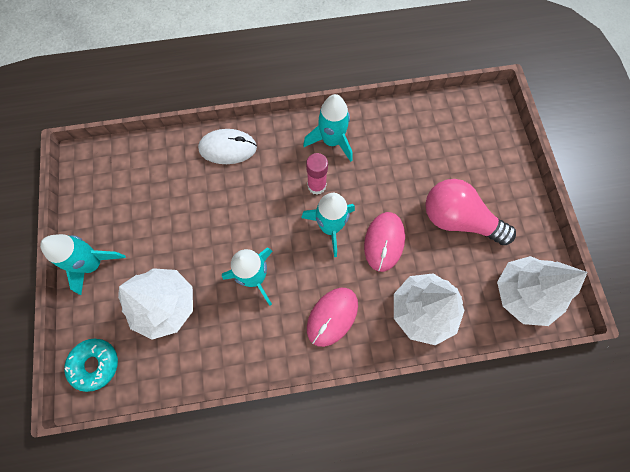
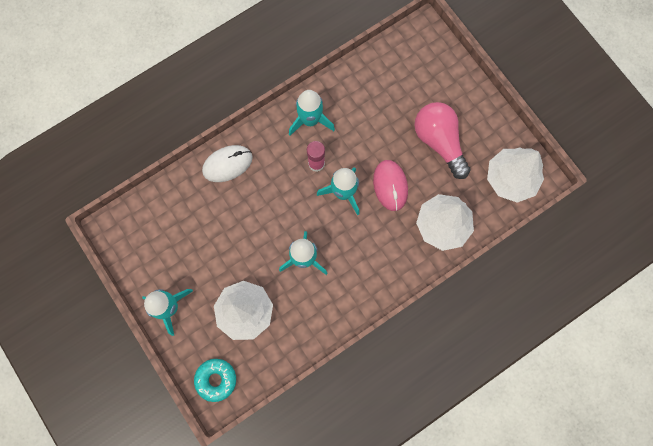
camera: 25 degrees left, 5 degrees up
(332, 316) = (377, 261): pink mouse -> none
(458, 219) = (439, 142): pink light bulb -> pink light bulb turned 60 degrees clockwise

